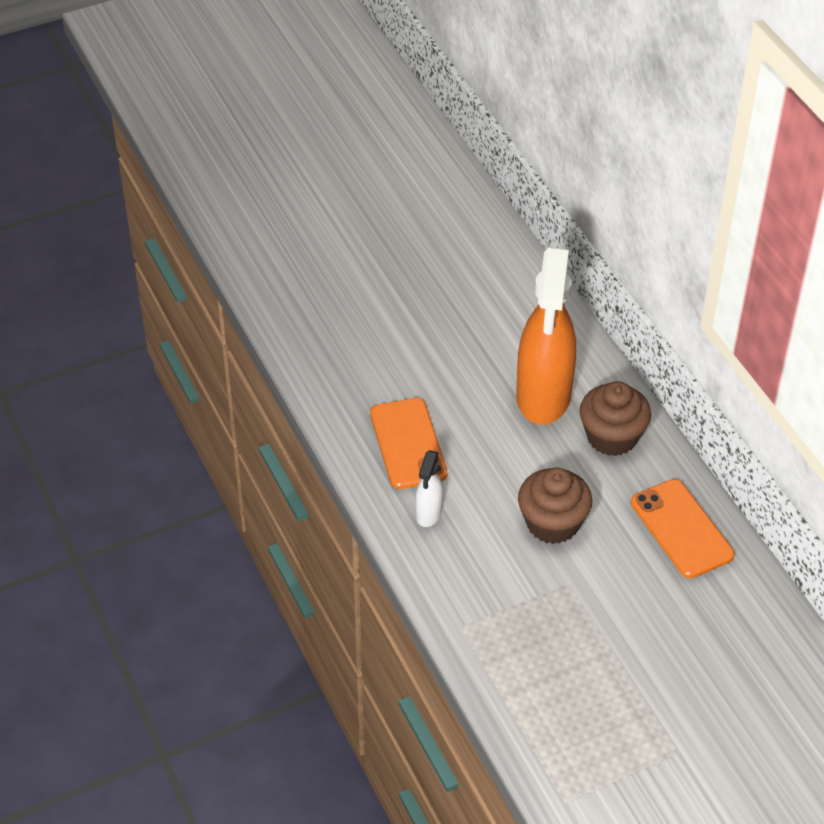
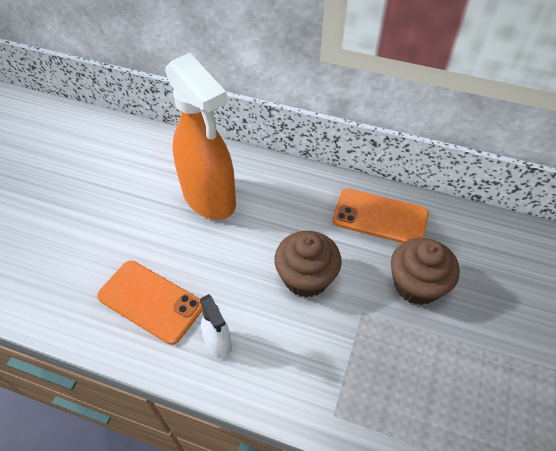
camera: 45 degrees left, 5 degrees up
(612, 437) = (277, 192): brown cupcake -> brown cupcake (416, 284)

